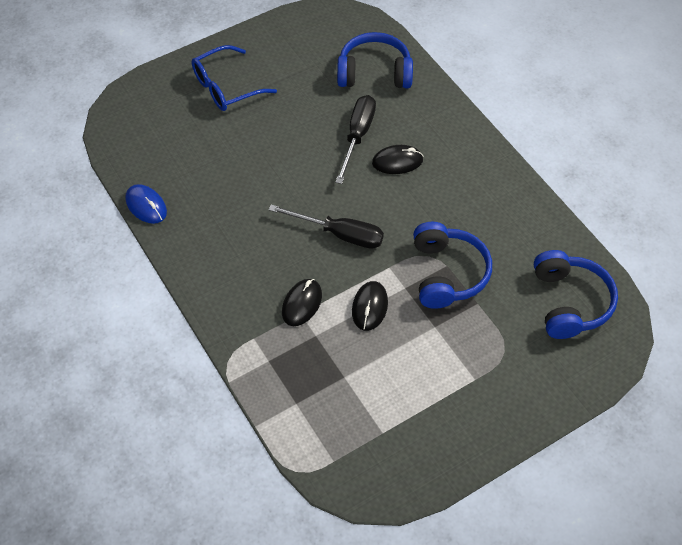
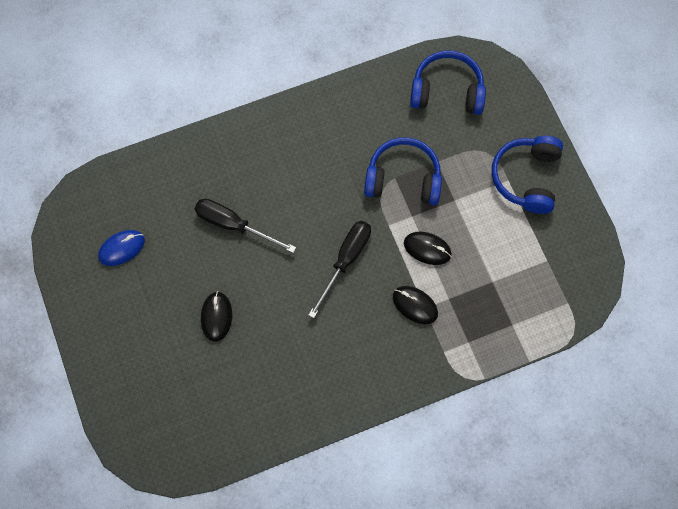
camera: 80 degrees left, 15 degrees up
(146, 206) = (278, 436): blue mouse -> blue mouse (122, 248)
(226, 87) = (140, 341): blue glasses -> none
(374, 73) = (156, 195): blue headphones -> blue headphones (526, 178)
(397, 162) = (272, 195): black mouse -> black mouse (216, 317)

